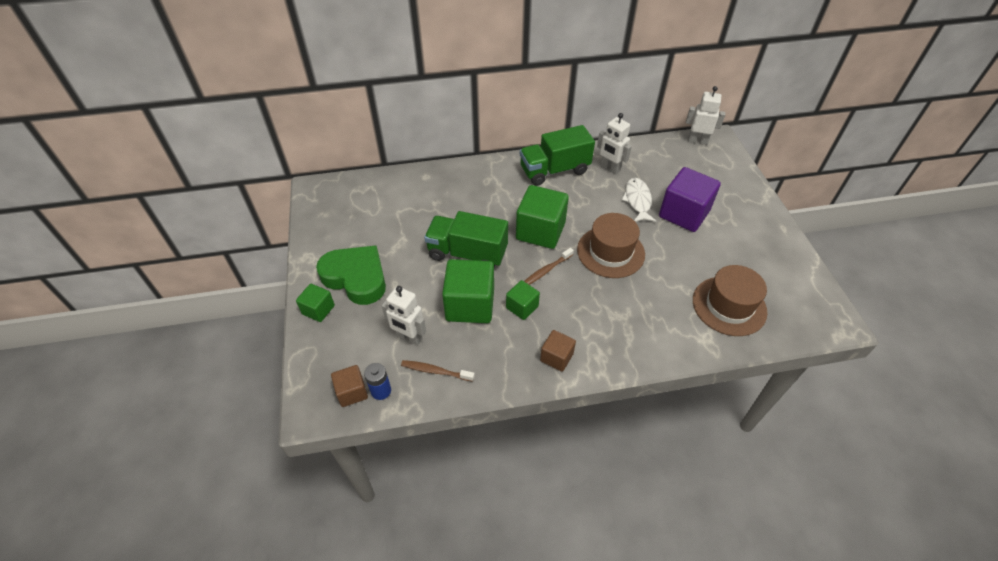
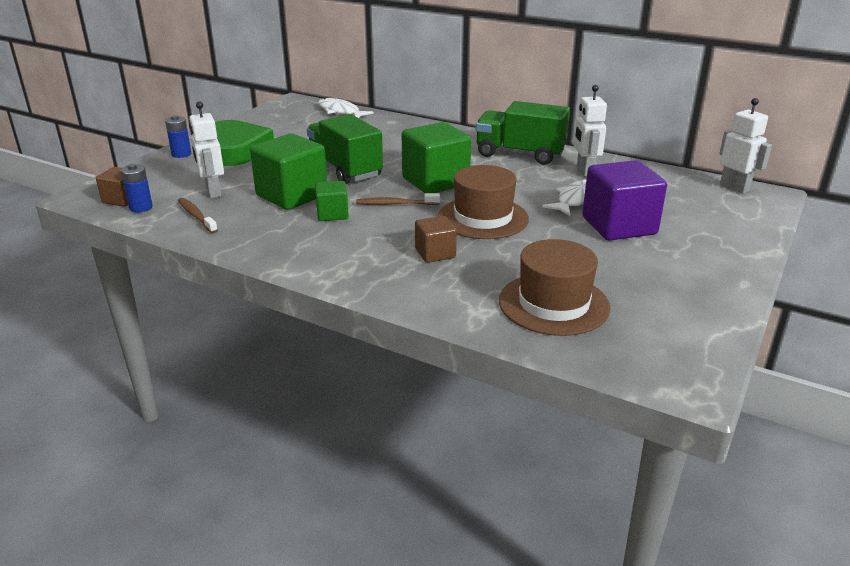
camera: 40 degrees right, 20 degrees down
(318, 310) = (181, 154): green cube -> blue battery
(372, 184) = (340, 112): none -> white fish
(556, 357) = (305, 253): brown cube -> brown cube (435, 253)

